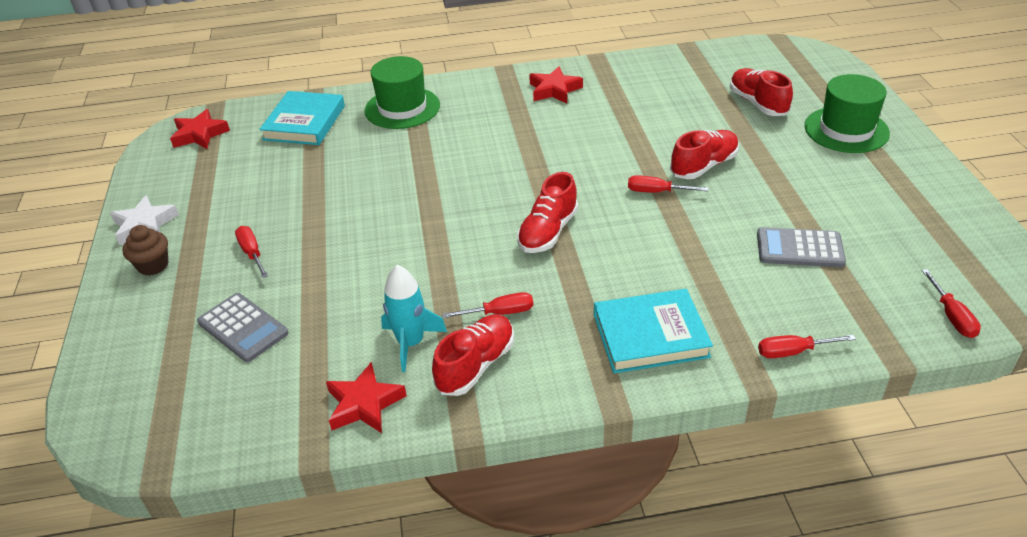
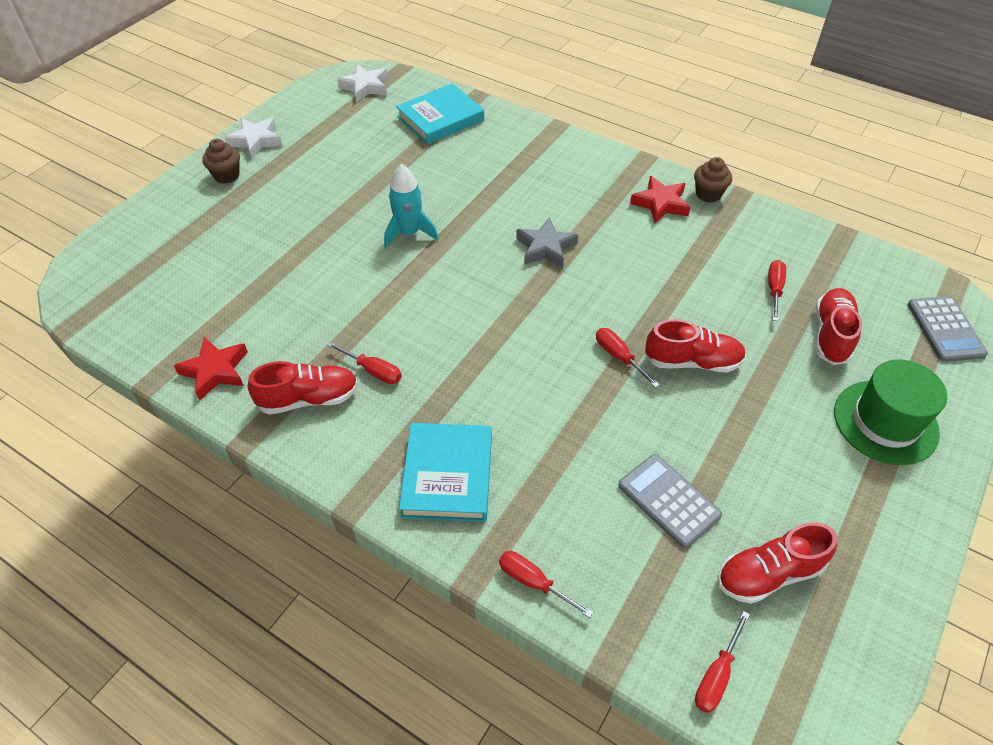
camera: 40 degrees right, 10 degrees up
(199, 134) = (365, 87): red star -> white star
(243, 328) = (219, 259): grey calculator -> grey calculator (945, 329)
(252, 253) = (287, 206): red screwdriver -> red screwdriver (774, 290)
(402, 108) = (522, 147): green hat -> none
(411, 343) = (293, 348): turquoise rocket -> turquoise rocket (409, 233)
(513, 159) = (545, 248): none -> grey star
(548, 232) = (489, 330): red shoe -> red shoe (768, 574)
(577, 68) = (708, 194): none -> brown cupcake
(650, 335) = (447, 475): turquoise book -> turquoise book turned 60 degrees clockwise

